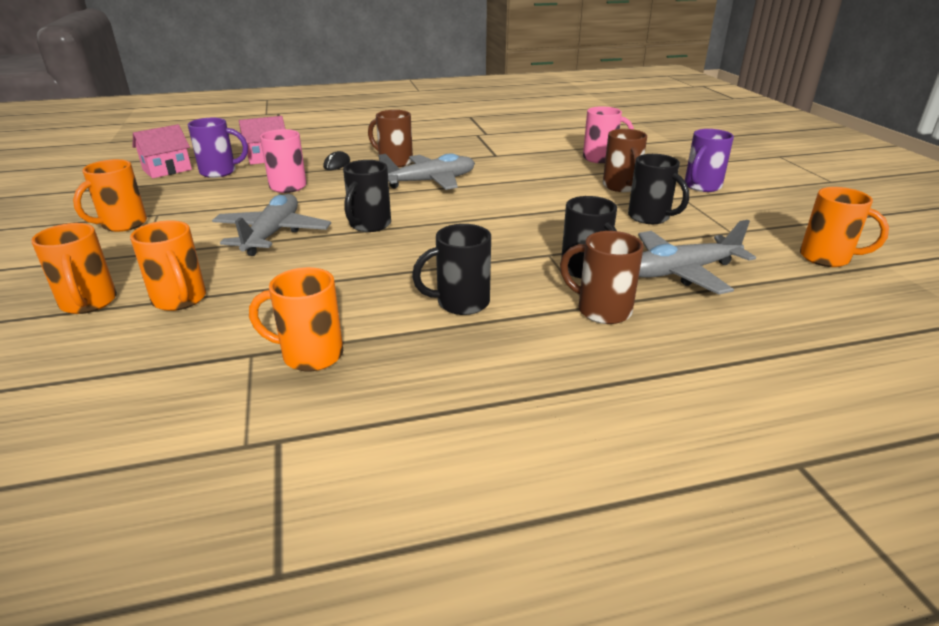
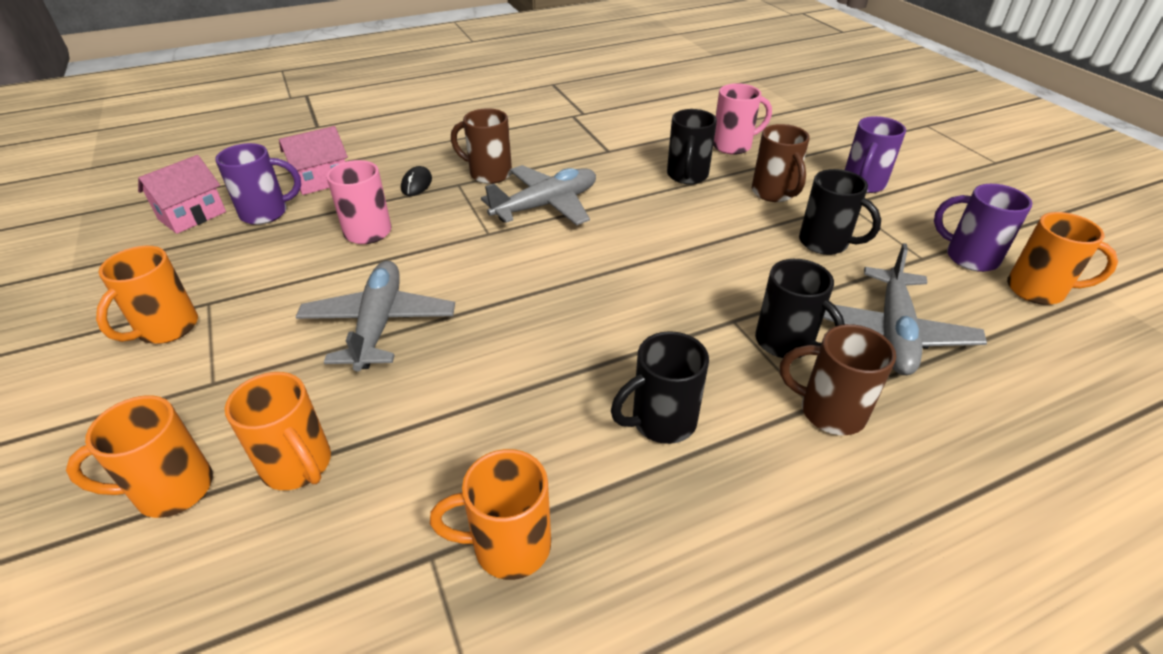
camera: 10 degrees left, 10 degrees up
(89, 303) = (171, 490): orange mug -> orange mug turned 105 degrees clockwise
(369, 225) = (498, 293): black mug -> black mug (687, 176)
(681, 272) = (893, 333): grey plane -> grey plane turned 45 degrees counterclockwise
(774, 234) = (969, 257): none -> purple mug

